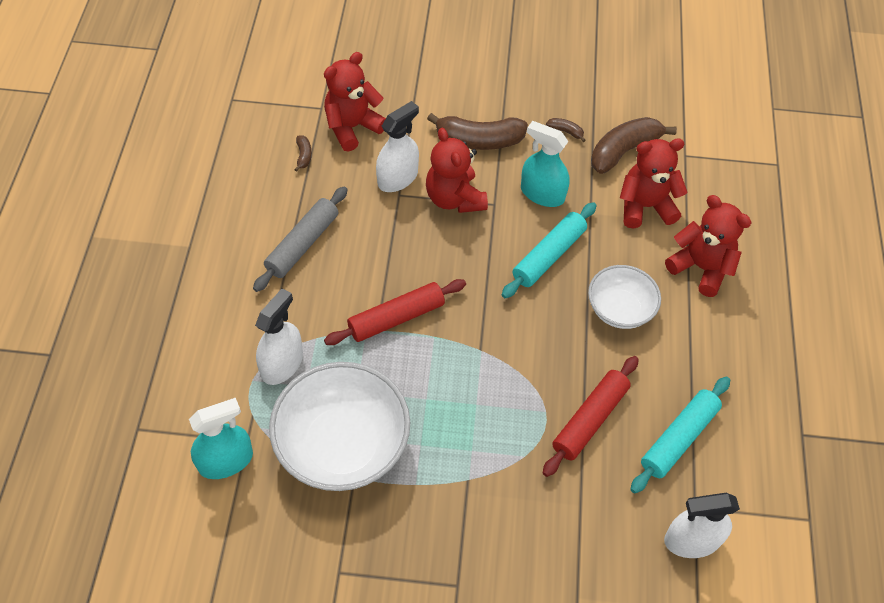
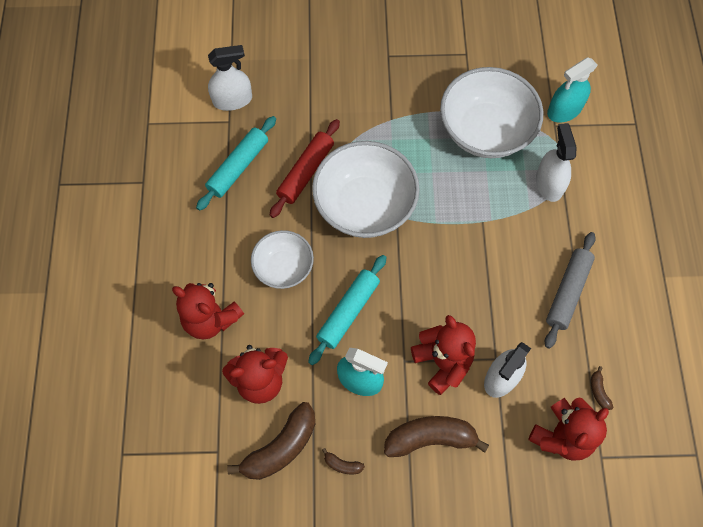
camera: 175 degrees right, 10 degrees up
(282, 364) = (549, 184): white spray bottle -> white spray bottle turned 150 degrees clockwise
(396, 318) = (469, 234): red rolling pin -> none
(517, 367) = (365, 205): none -> white bowl

